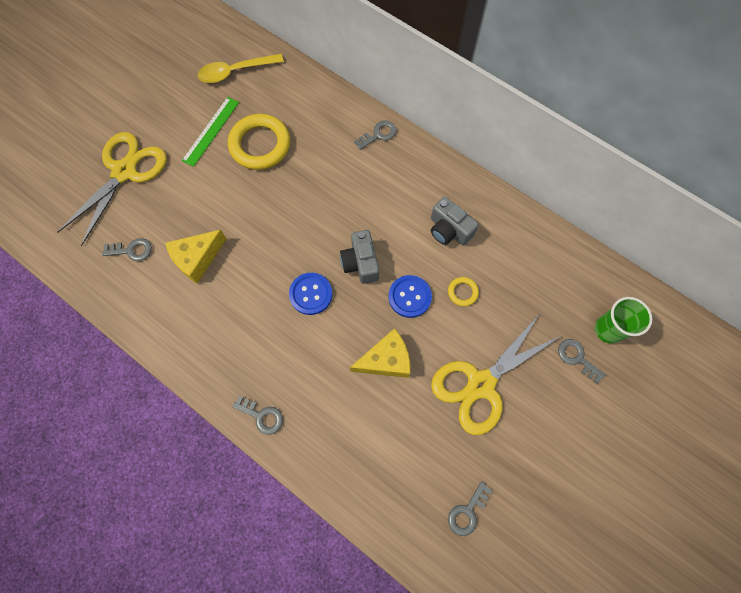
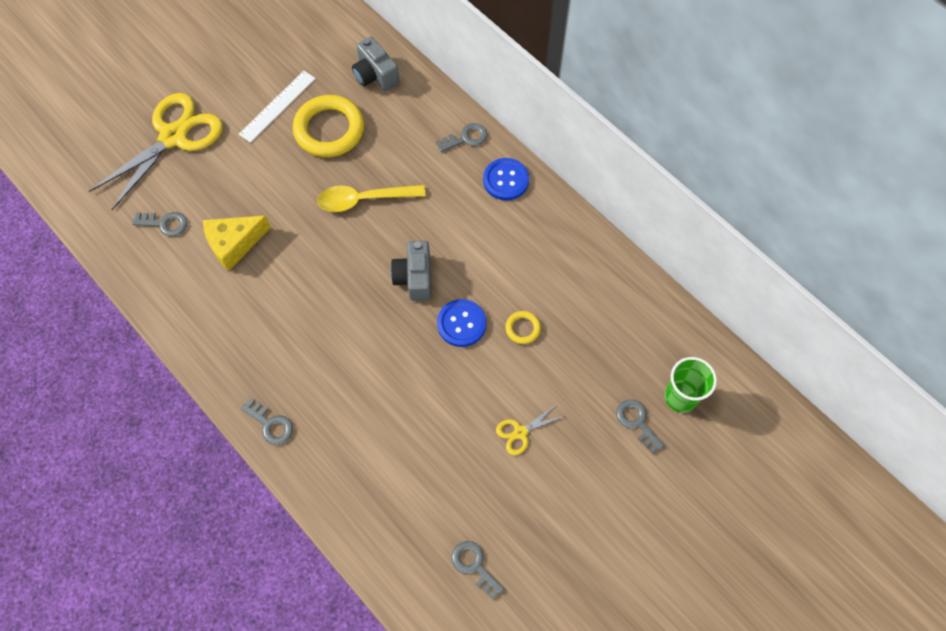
camera: 10 degrees right, 5 degrees down
(211, 131) = (277, 106): green ruler -> white ruler
(235, 72) = (318, 43): yellow spoon -> yellow spoon (364, 200)
(311, 294) = (351, 303): blue button -> blue button (506, 180)
(386, 360) = (420, 388): yellow cheese -> none
(449, 230) = (522, 257): grey camera -> grey camera (375, 75)
(467, 512) = (474, 565): grey key -> grey key turned 90 degrees clockwise
(480, 385) = (520, 432): yellow scissors -> yellow scissors, size x0.43

